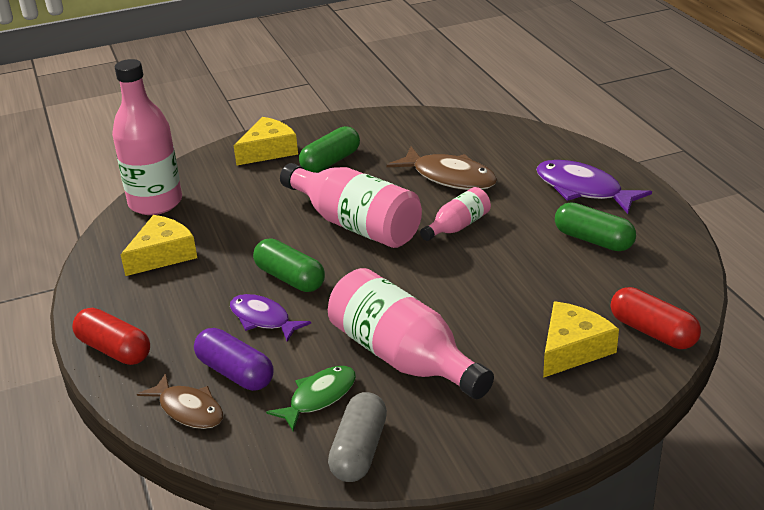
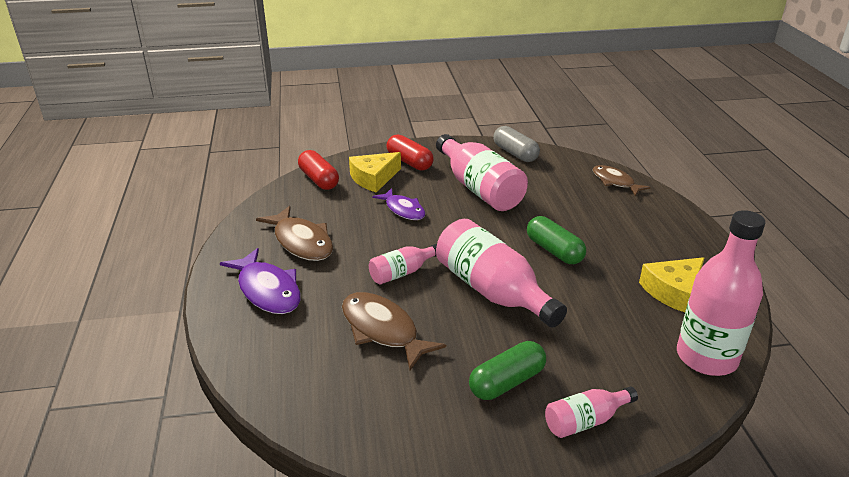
camera: 170 degrees left, 0 degrees up
(114, 350) = (680, 220): red capsule -> red capsule (409, 162)
(235, 373) = (589, 196): purple capsule -> none
(263, 319) = (574, 224): purple fish -> purple fish (403, 210)
(268, 150) = (585, 421): yellow cheese -> pink bottle
(319, 397) = (535, 177): green fish -> none
(359, 450) = (515, 153): grey capsule -> grey capsule turned 60 degrees counterclockwise
(593, 240) = (301, 242): green capsule -> brown fish

